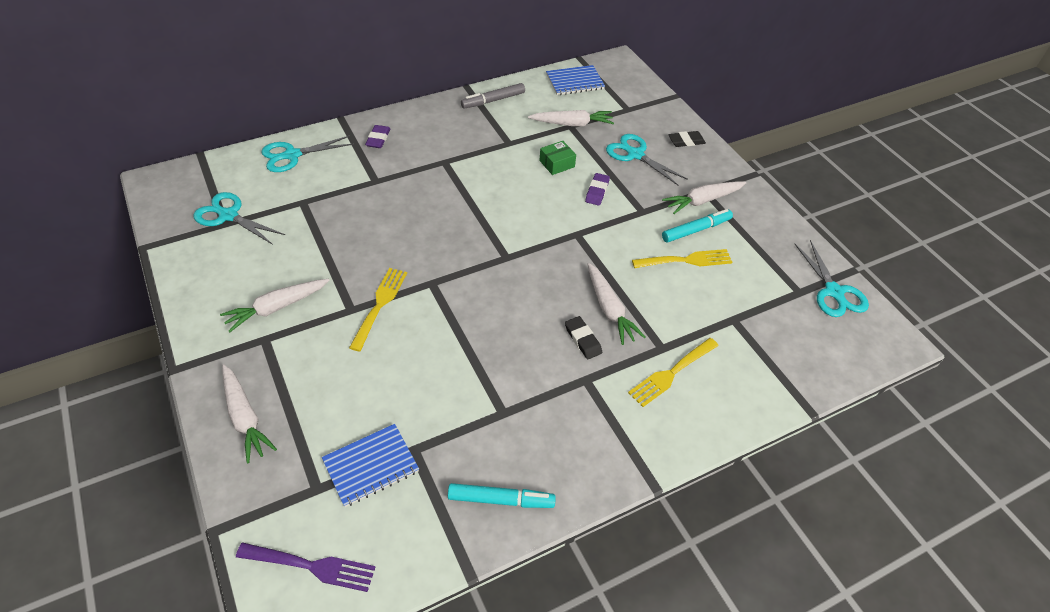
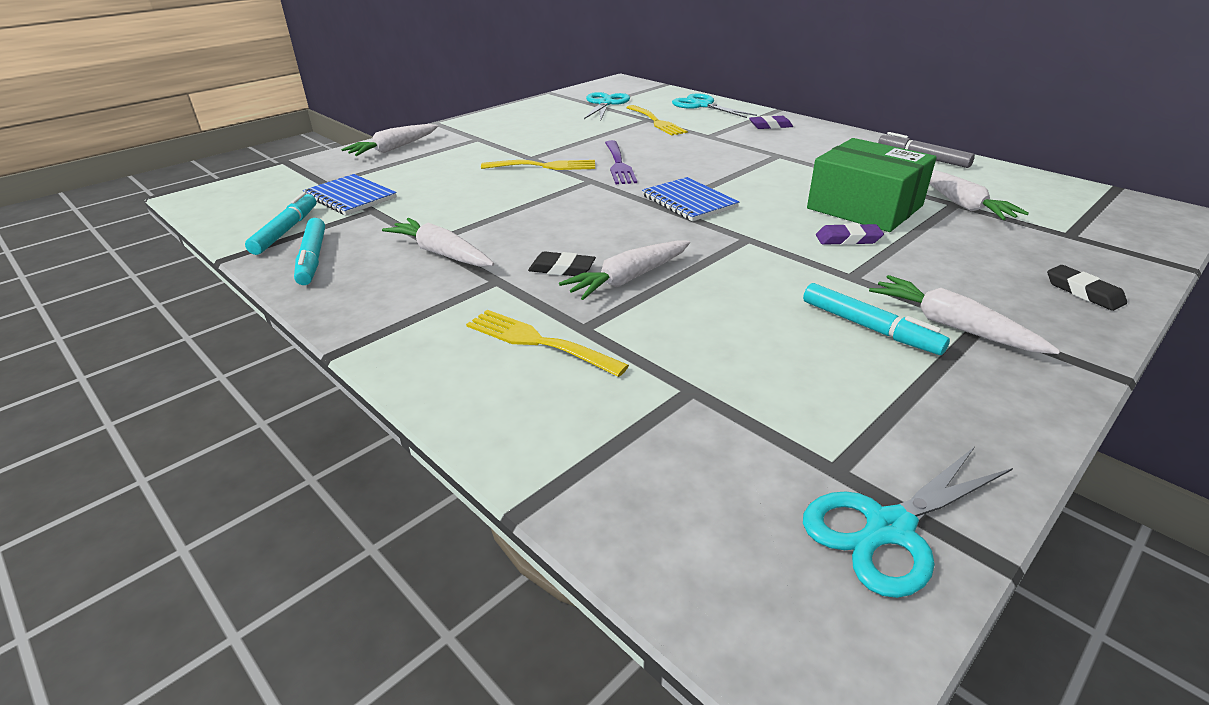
camera: 75 degrees right, 15 degrees down
(276, 308) = (514, 135): white carrot -> white carrot (441, 253)
(311, 566) = (247, 195): purple fork -> purple fork (618, 164)
(430, 523) = (286, 231): none -> turquoise marker
(557, 164) = (864, 207): green box -> green box, size x2.21
(575, 82) = (1056, 192): blue notebook -> blue notebook (689, 201)
(582, 340) = (562, 269): black eraser -> black eraser turned 60 degrees clockwise
(635, 154) = (972, 254): turquoise scissors -> none
(686, 260) = (786, 327): yellow fork -> yellow fork (656, 122)

